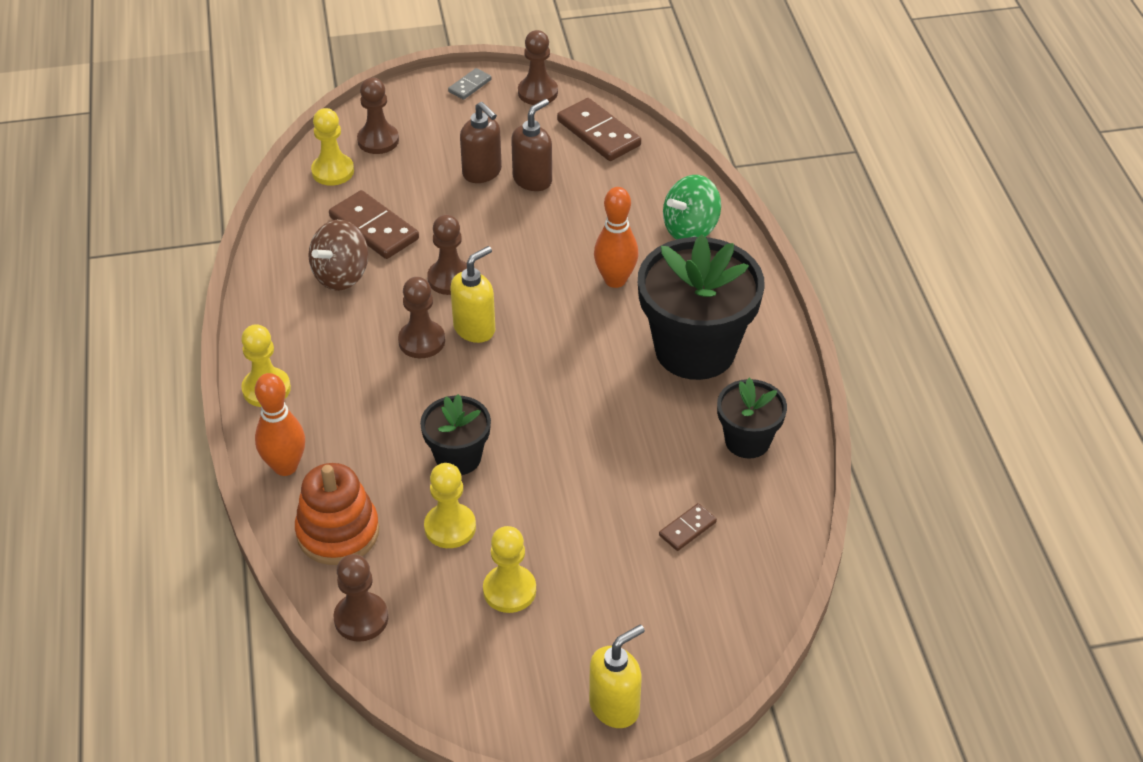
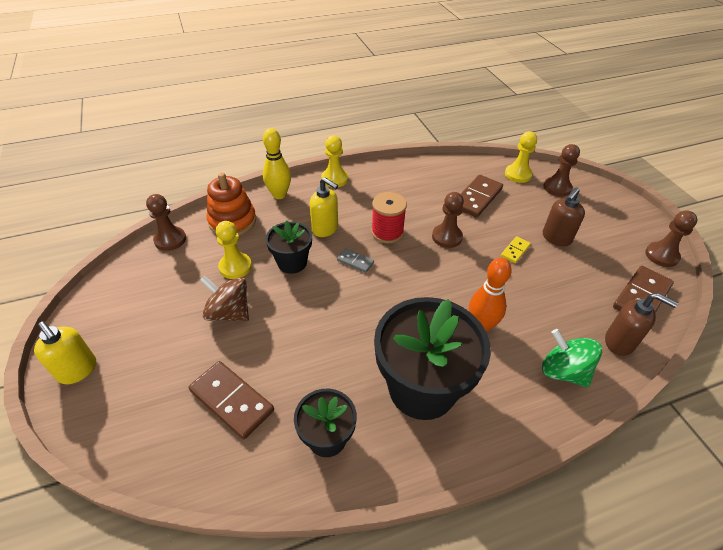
camera: 80 degrees right, 0 degrees up
(285, 466) = (279, 195): orange bowling pin -> yellow bowling pin
(341, 275) = (431, 191): brown spinning top -> brown spinning top (229, 312)
(421, 341) = (387, 232): brown pawn -> red spool
(470, 86) = (641, 220): grey domino -> grey domino (355, 262)
(475, 328) = (405, 255): yellow soap dispenser -> yellow soap dispenser (325, 229)
(496, 217) = (515, 251): none -> yellow domino
(509, 590) = (183, 302): yellow pawn -> none
(533, 180) = (564, 265): brown soap dispenser -> brown soap dispenser (619, 342)
(687, 529) = (232, 400): brown domino -> brown domino, size x1.91

